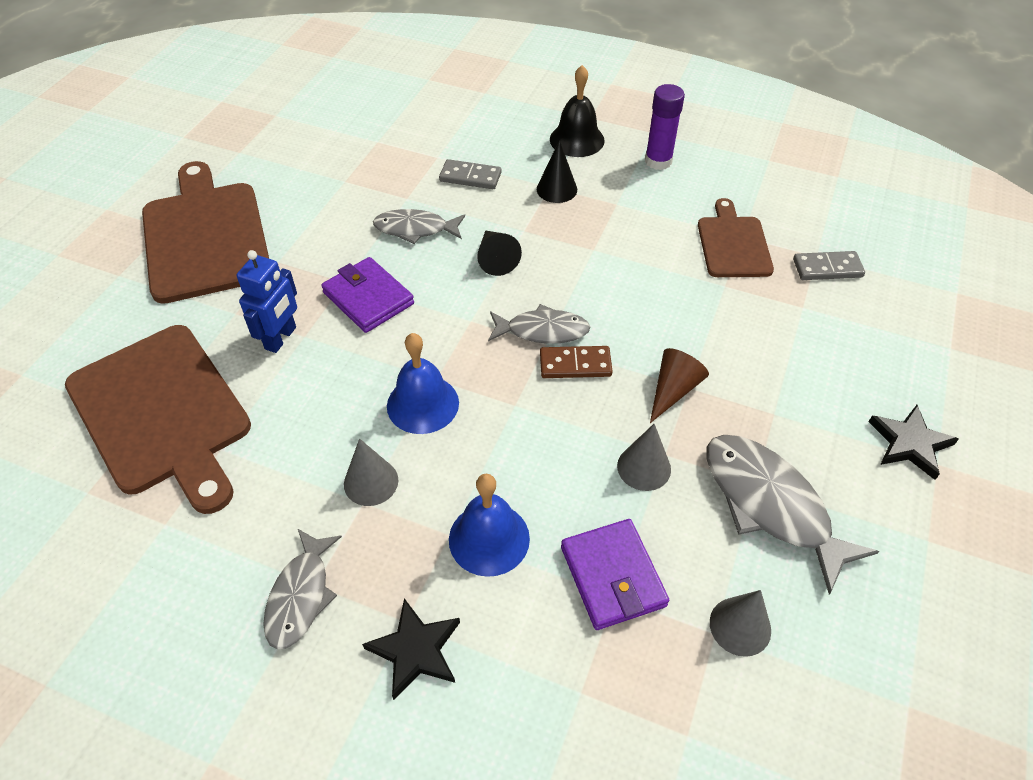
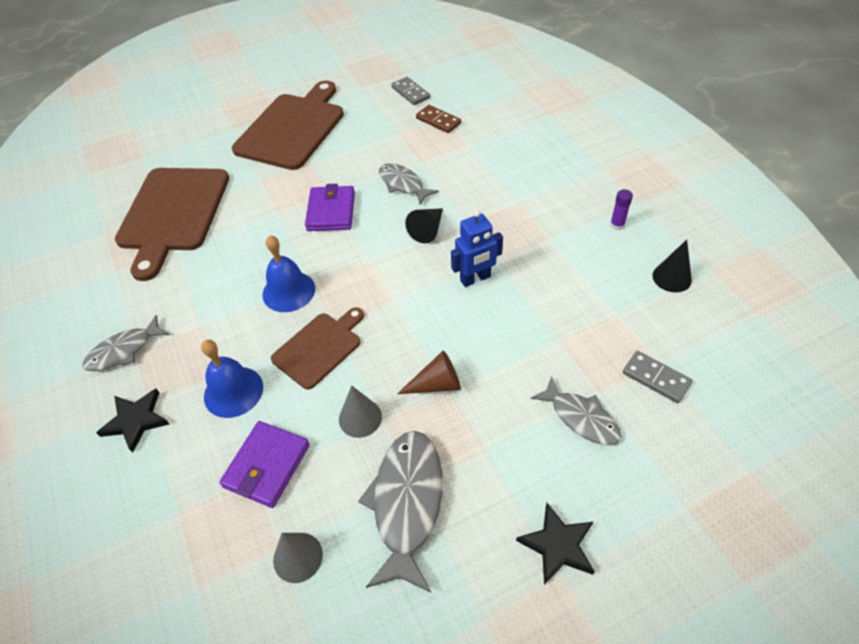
camera: 45 degrees right, 0 degrees up
(281, 338) = (264, 207): blue robot -> blue robot (475, 279)
(371, 482) = (216, 316): grey cone -> none
(470, 177) = (473, 169): grey domino -> grey domino (410, 93)
(542, 331) = (402, 292): grey fish -> grey fish (581, 418)
(556, 189) = (520, 206): black cone -> black cone (672, 277)
(575, 364) = (396, 326): brown domino -> brown domino (438, 121)
(577, 140) = (574, 179): black bell -> none
(658, 161) = (617, 225): purple glue stick -> purple glue stick, size x0.59
(733, 244) = (601, 315): brown cutting board -> brown cutting board (319, 347)

